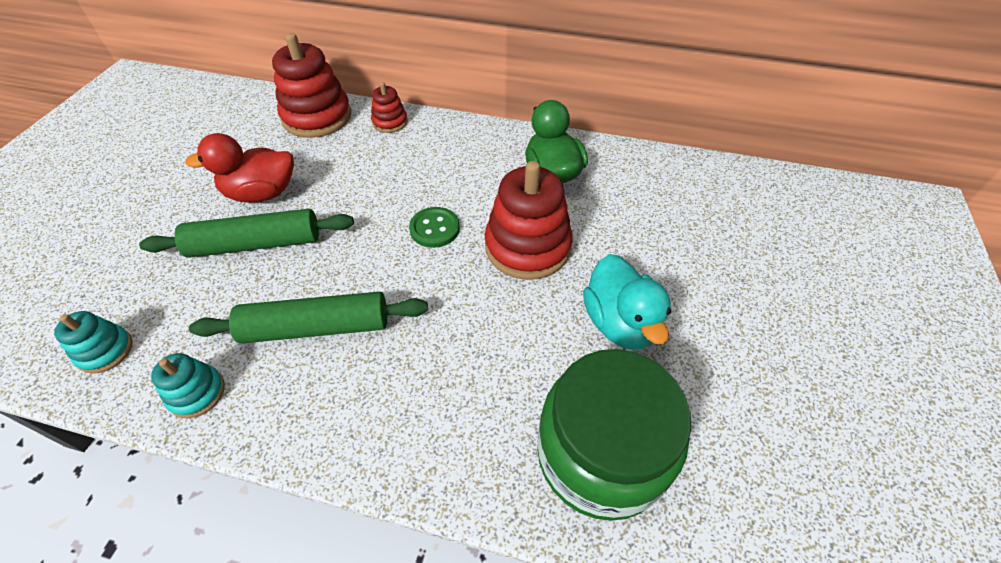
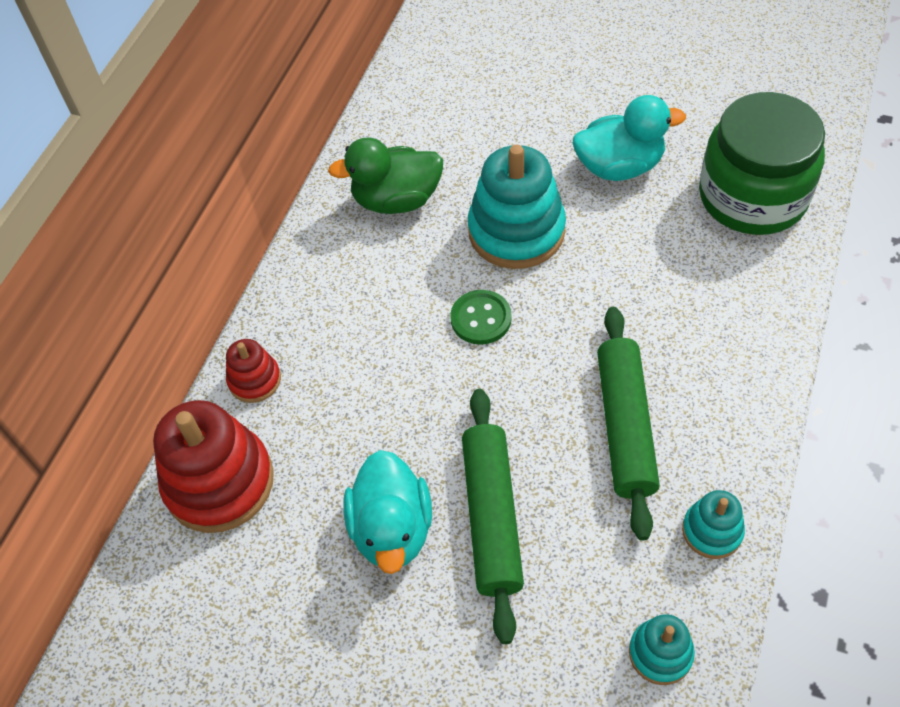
camera: 80 degrees left, 5 degrees up
(262, 193) = (392, 529): red duck -> turquoise duck
(527, 247) = (516, 231): red stacking toy -> turquoise stacking toy

